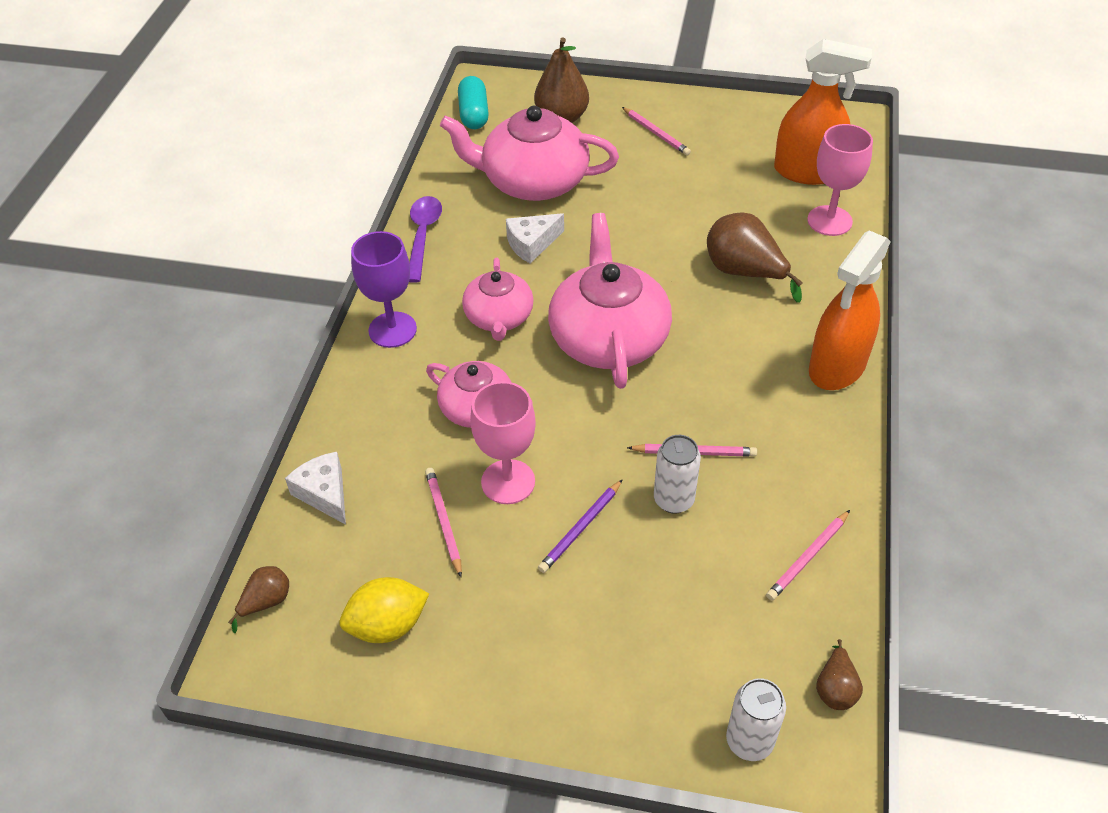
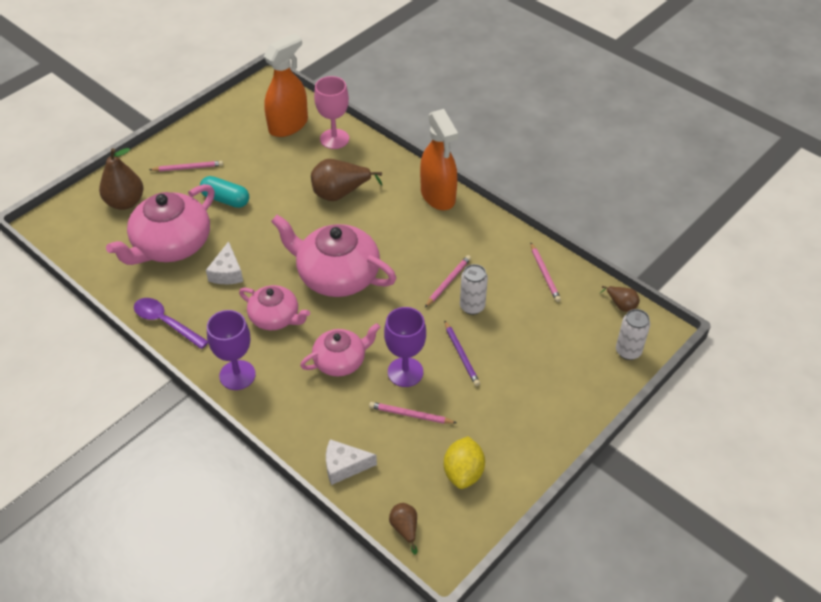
camera: 60 degrees left, 0 degrees up
(474, 114) = (72, 243): turquoise capsule -> turquoise capsule (225, 199)
(508, 482) = (405, 372): pink goblet -> purple goblet

